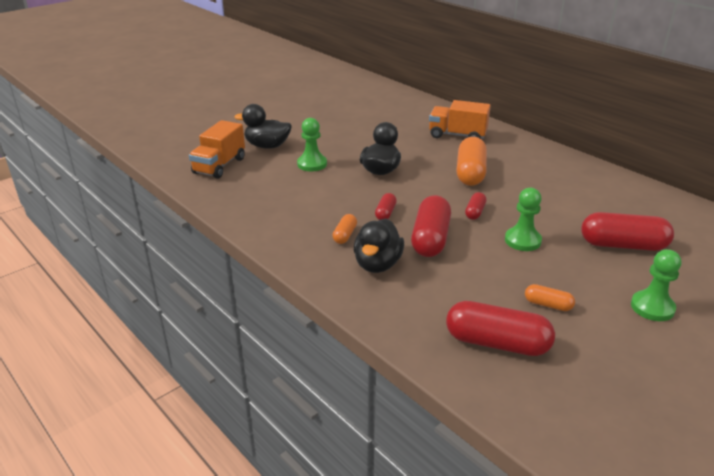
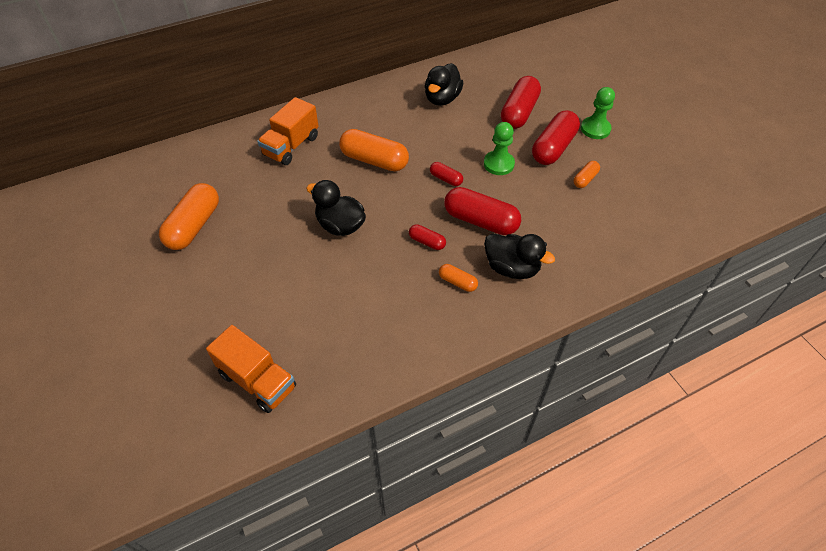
camera: 75 degrees left, 20 degrees up
(267, 146) = (227, 320): black duck -> black duck (442, 99)
(312, 164) = (298, 283): green pawn -> none
(347, 118) = (194, 226): none -> orange capsule
(497, 343) = (625, 221): red capsule -> red capsule (553, 148)

